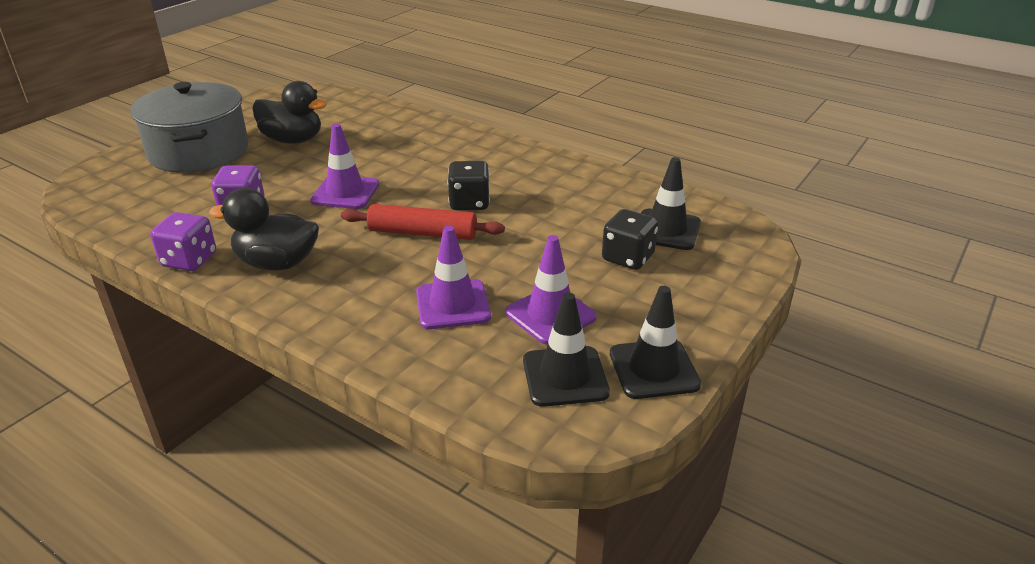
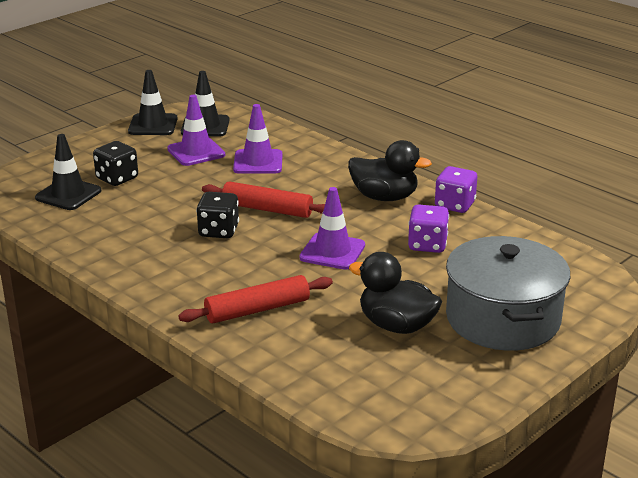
camera: 170 degrees left, 5 degrees down
(410, 141) = (257, 310): none -> red rolling pin

